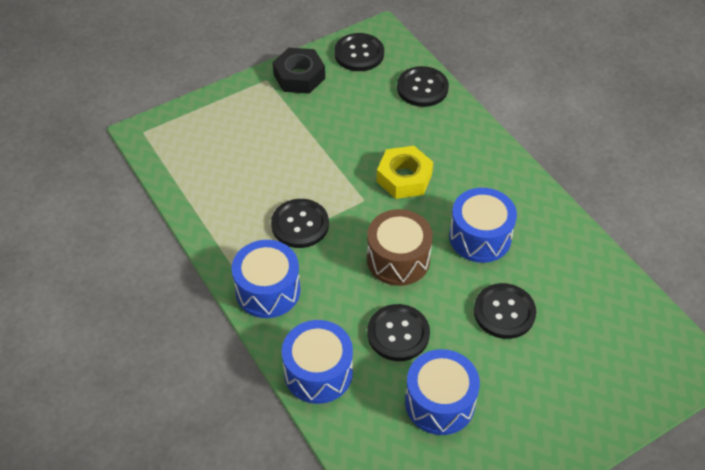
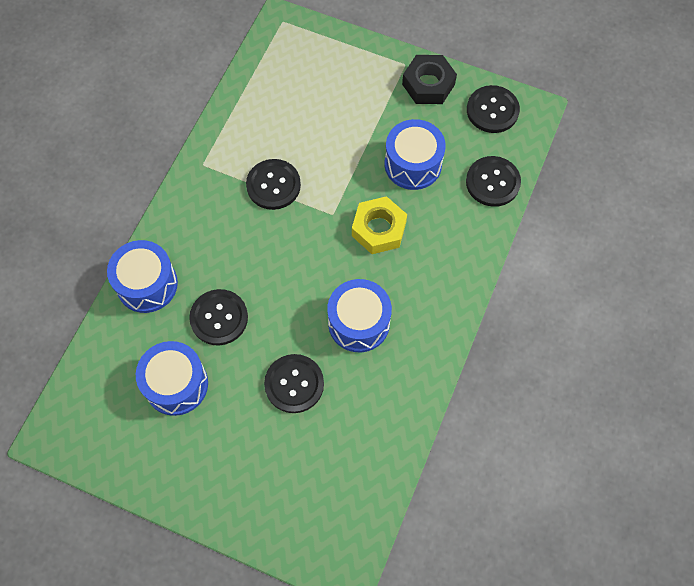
camera: 55 degrees right, 15 degrees up
(268, 290) = (196, 204): blue drum -> blue drum (413, 164)
(398, 259) = (290, 275): brown drum -> none

